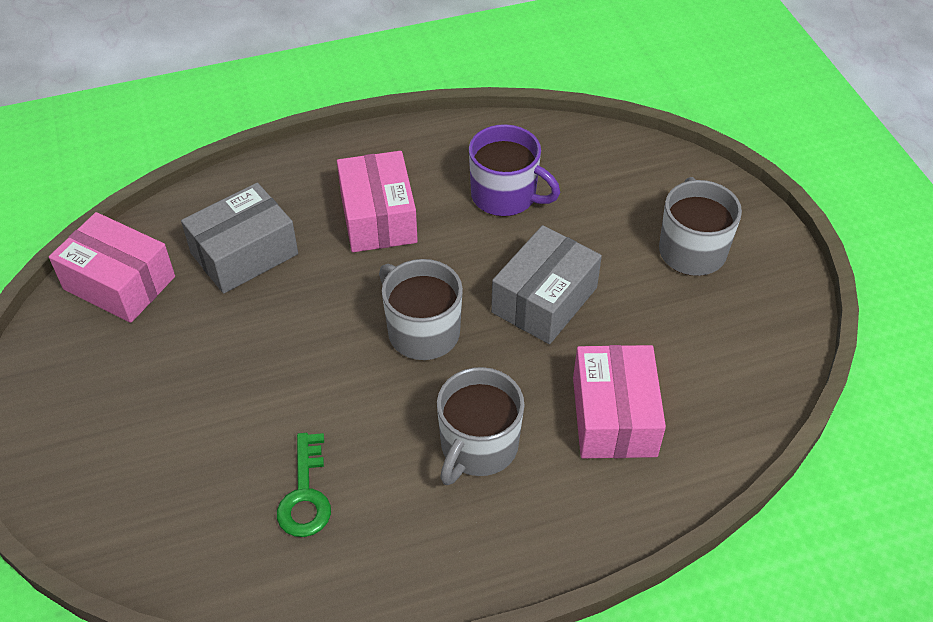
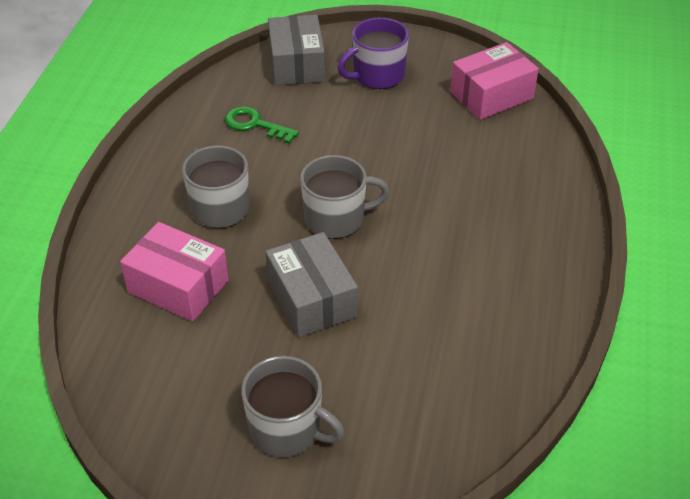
camera: 120 degrees right, 5 degrees down
(244, 253) = (480, 157): grey box -> grey box (297, 64)
(378, 217) = (472, 239): pink box -> none
(505, 196) = (445, 328): purple mug -> purple mug (377, 75)

